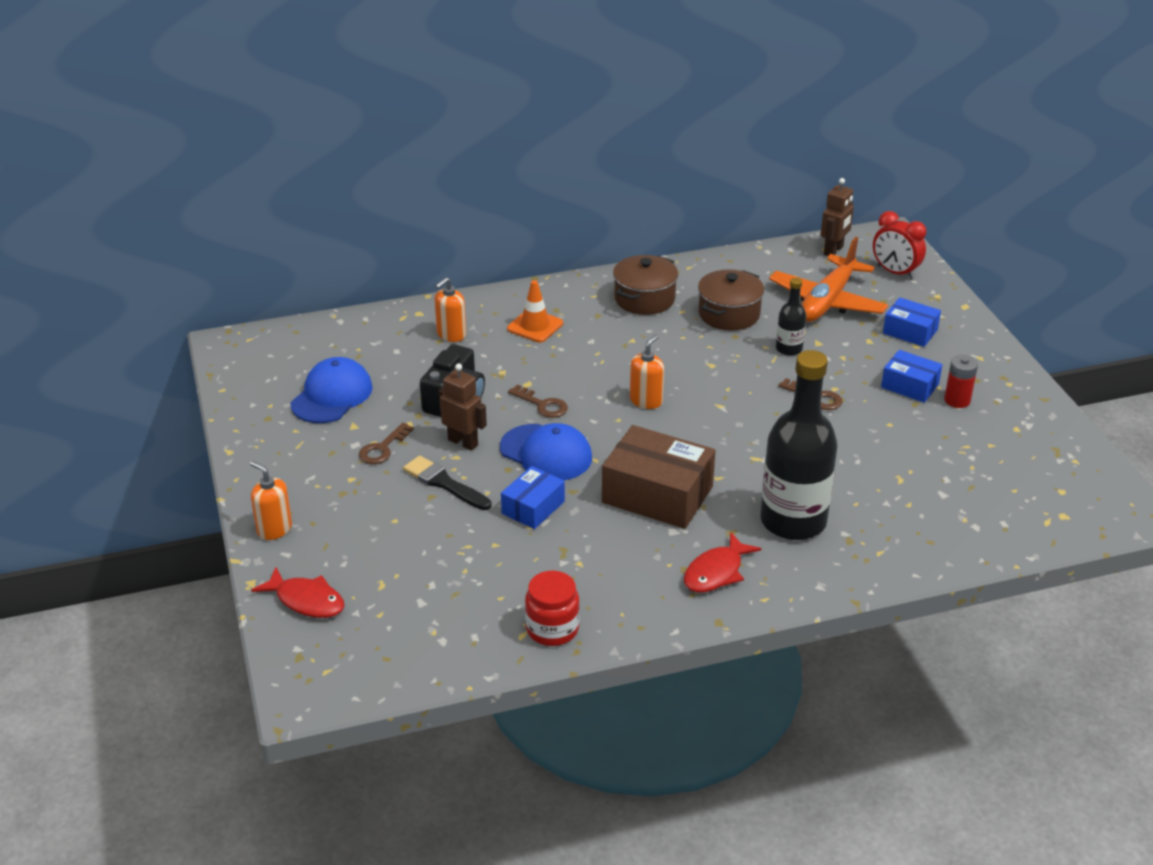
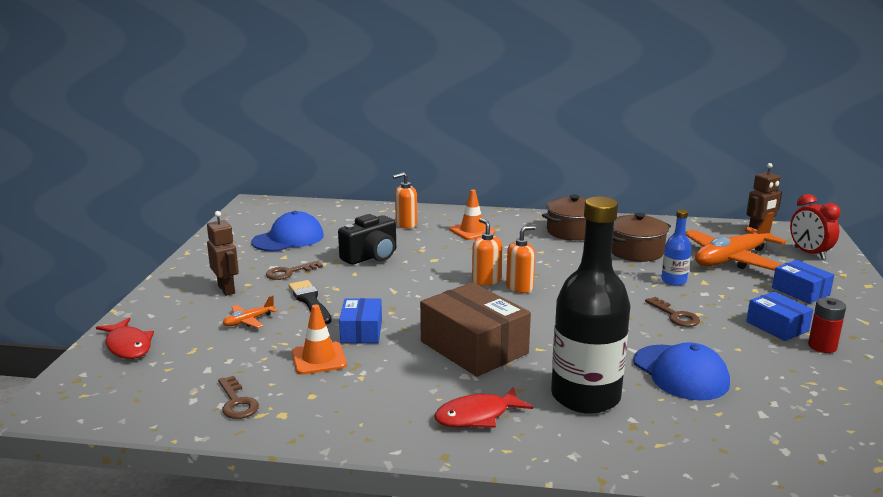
camera: 25 degrees right, 15 degrees down
(274, 529) = (161, 299): orange soap dispenser -> orange soap dispenser (486, 280)
(403, 529) = (248, 321): none -> orange plane
(463, 442) = (350, 281): brown robot -> brown robot (227, 289)
(520, 554) = (319, 359): none -> orange traffic cone
(533, 507) = (361, 331): blue box -> blue box turned 60 degrees counterclockwise
(542, 405) = (433, 273): brown key -> brown key (237, 402)
(546, 453) = (407, 301): blue cap -> blue cap (680, 373)
(552, 629) = (289, 418): red jar -> none
(789, 349) = (673, 281): black bottle -> blue bottle

